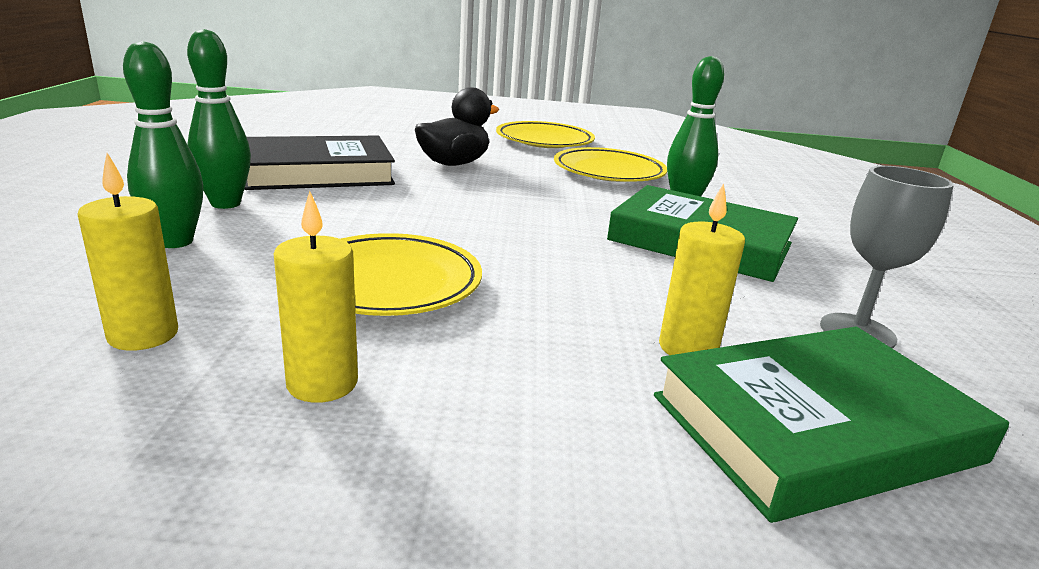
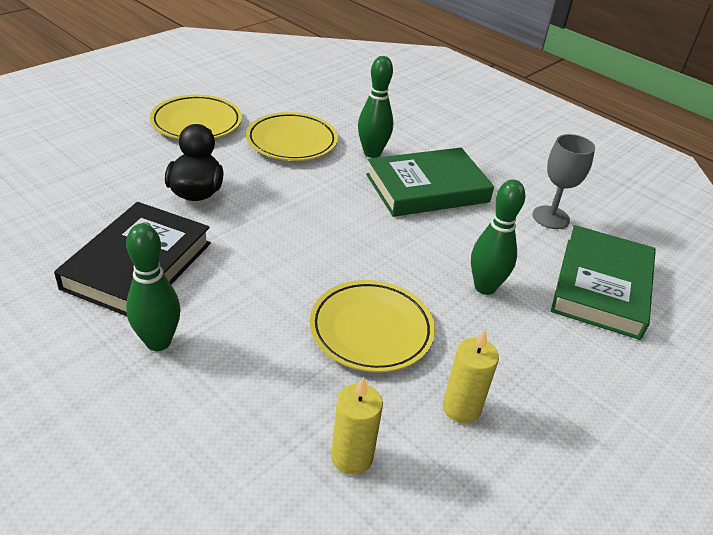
camera: 50 degrees left, 15 degrees up
(175, 242) = (213, 395): green bowling pin -> green bowling pin (485, 287)
(687, 348) = (523, 274): yellow candle -> none

